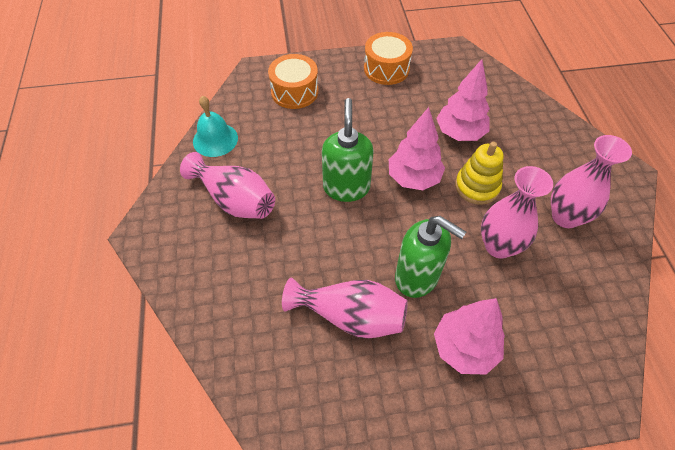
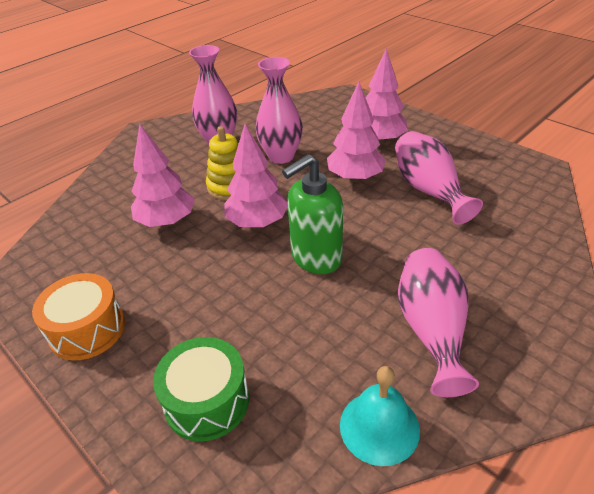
camera: 125 degrees left, 15 degrees down
(294, 92) = (207, 401): orange drum -> green drum
(417, 277) = (355, 177): green soap dispenser -> pink tree

